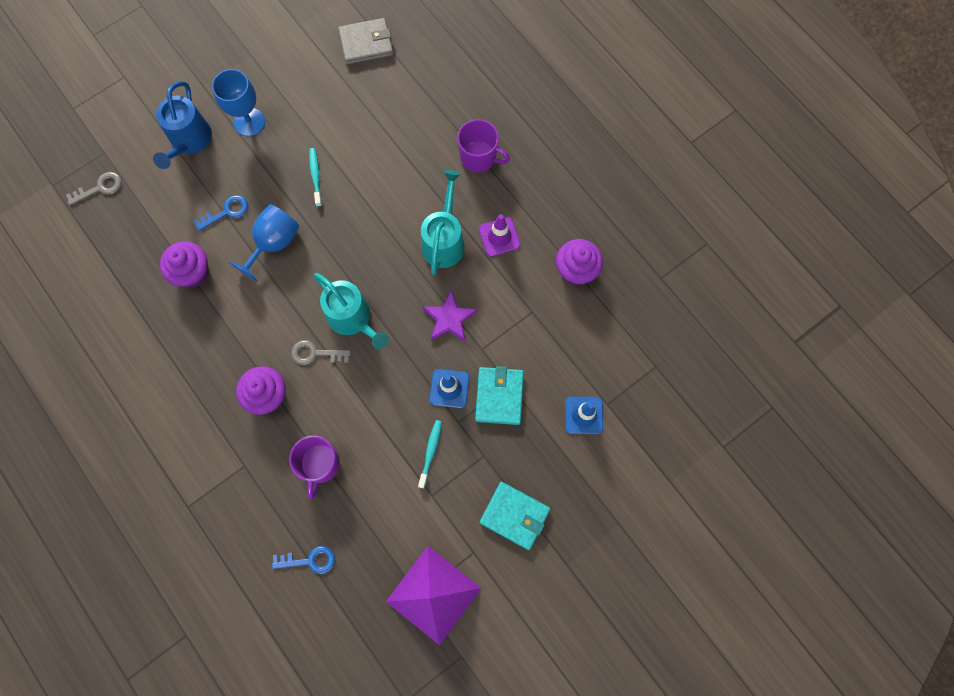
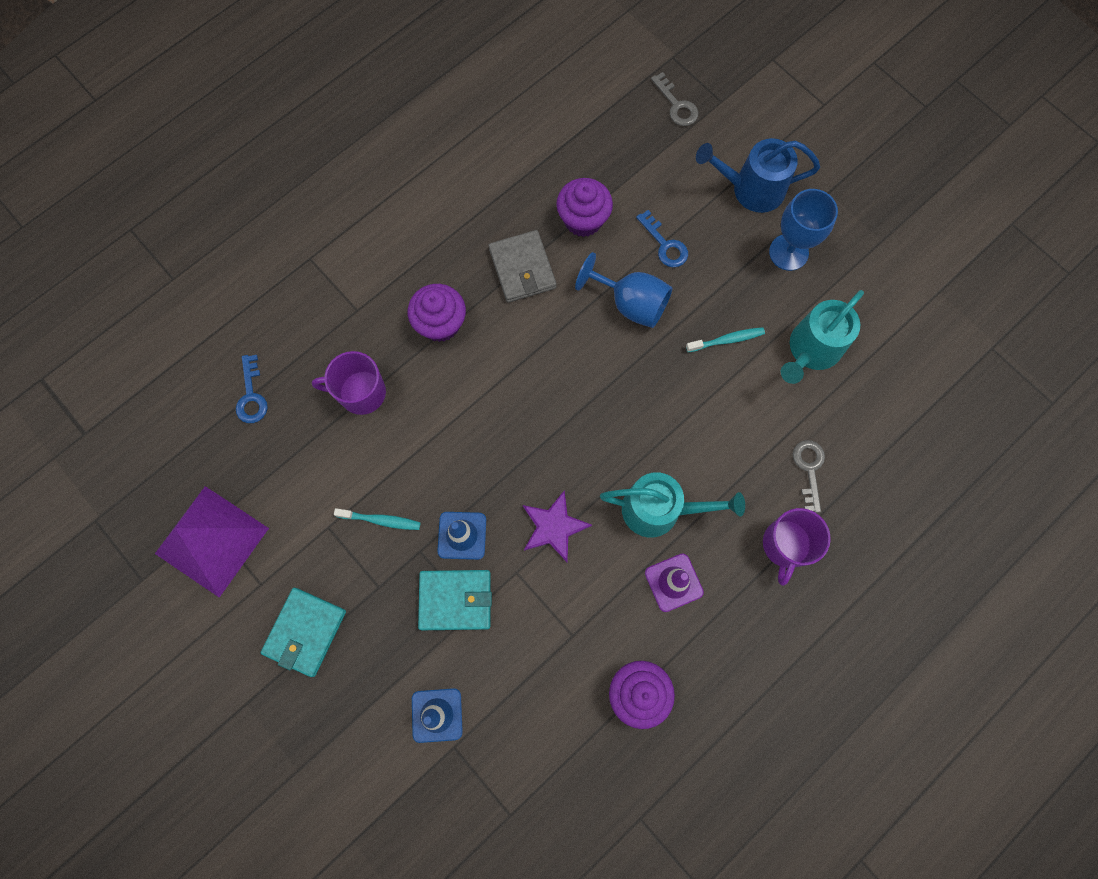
camera: 85 degrees right, 0 degrees up
(315, 353) = (495, 370): grey key -> grey key (809, 469)
(353, 319) = (542, 408): turquoise watering can -> turquoise watering can (810, 351)
(366, 43) = (929, 378): grey wallet -> grey wallet (522, 268)

